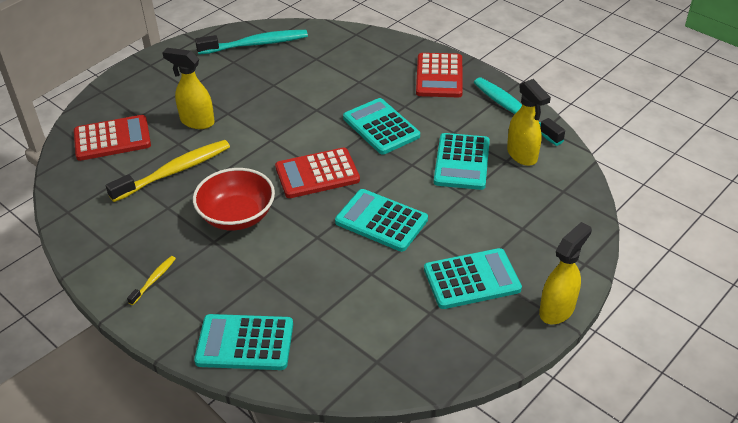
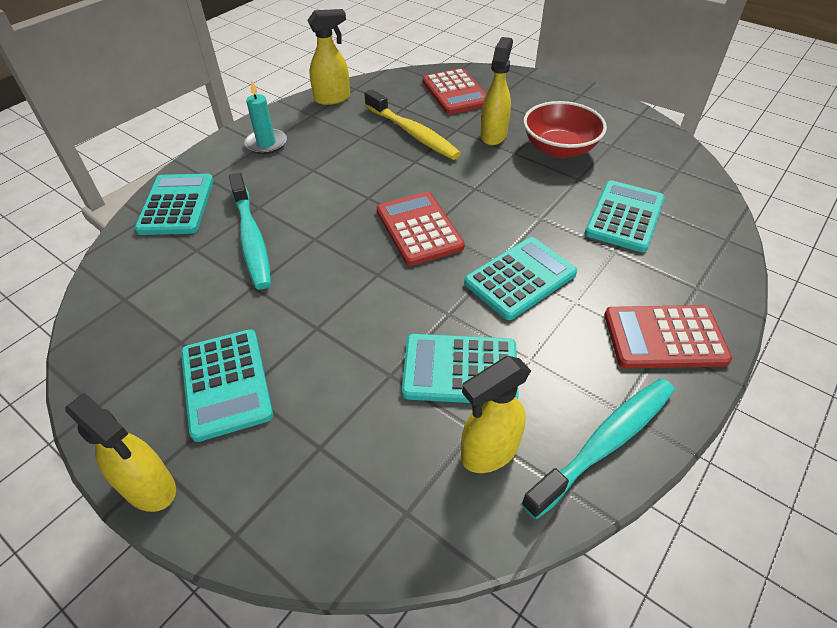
camera: 85 degrees right, 5 degrees up
(81, 229) = (333, 98): none -> yellow spray bottle
(154, 280) = (266, 144): yellow toothbrush -> turquoise candle
(237, 216) = (348, 179): red bowl -> red bowl (559, 148)
(256, 44) = (654, 156): turquoise toothbrush -> turquoise toothbrush (251, 239)
(381, 221) = (338, 289): turquoise calculator -> turquoise calculator (624, 216)

